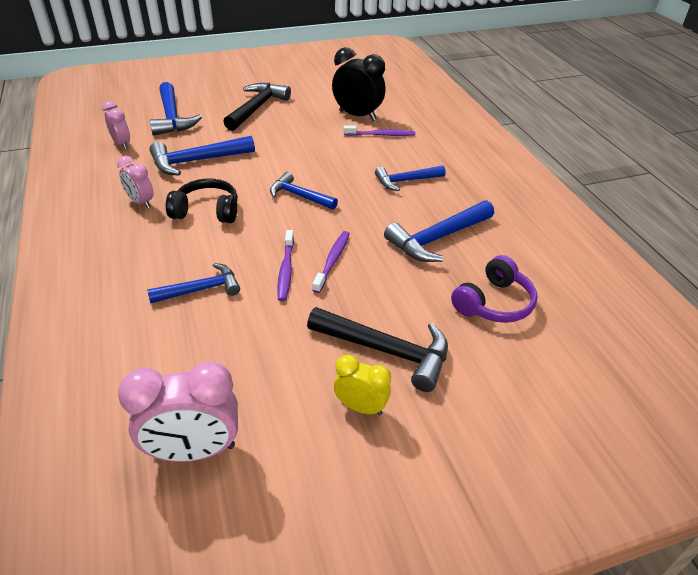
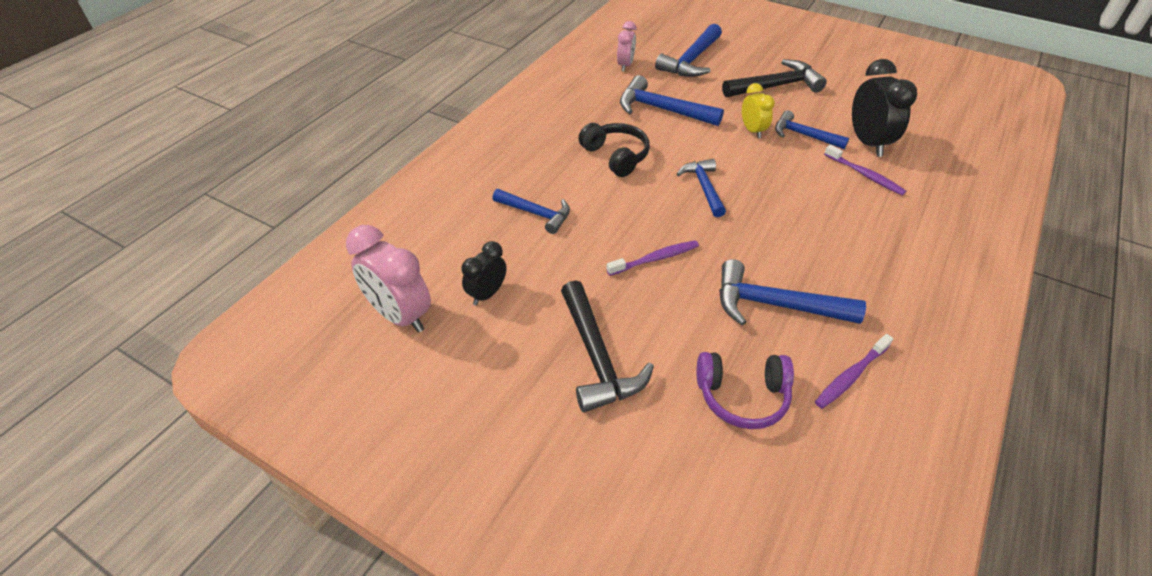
camera: 50 degrees right, 5 degrees up
(141, 202) = (580, 121): pink clock -> none
(246, 374) = (487, 294): none -> black clock
(286, 270) = (610, 241): purple toothbrush -> purple toothbrush (851, 376)
(361, 407) = (524, 379): yellow clock -> yellow clock (752, 131)
(406, 181) = (824, 234): blue hammer -> blue hammer (804, 135)

